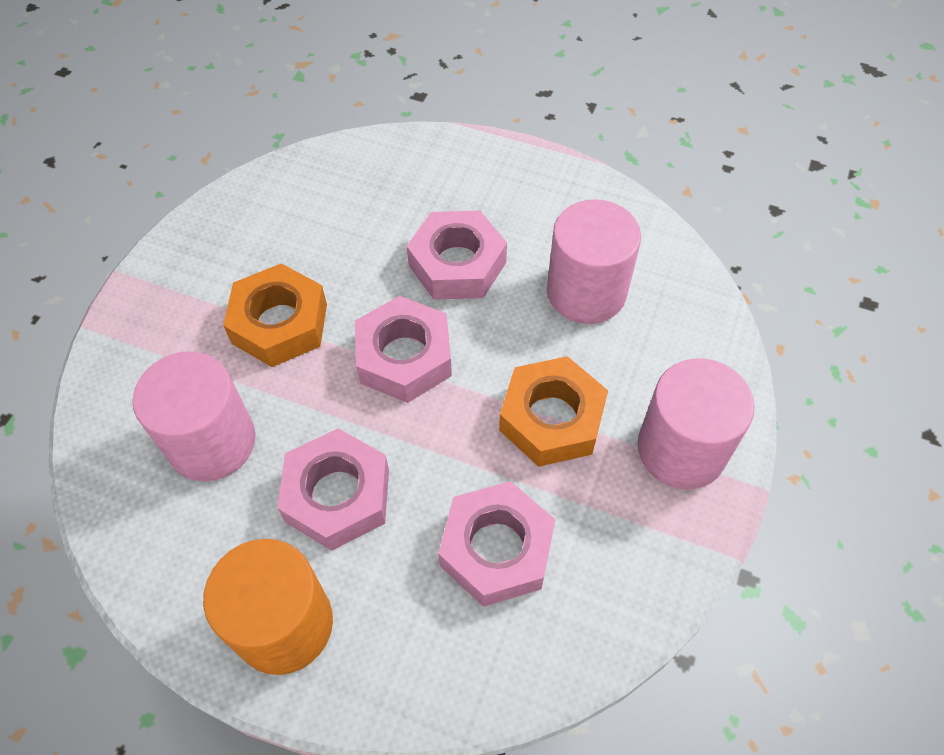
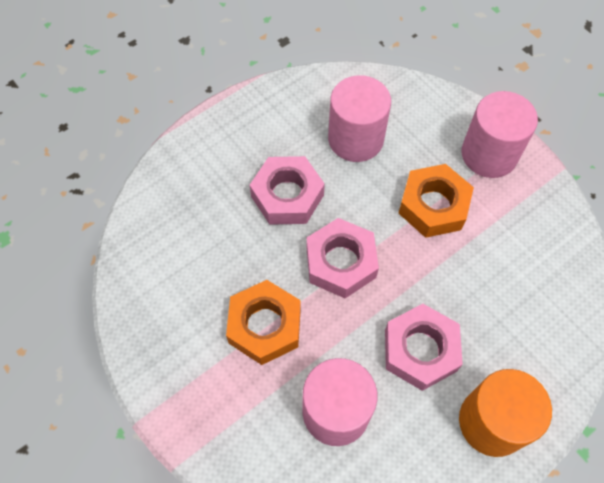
camera: 60 degrees left, 5 degrees up
(496, 549) = (502, 279): pink nut -> none

